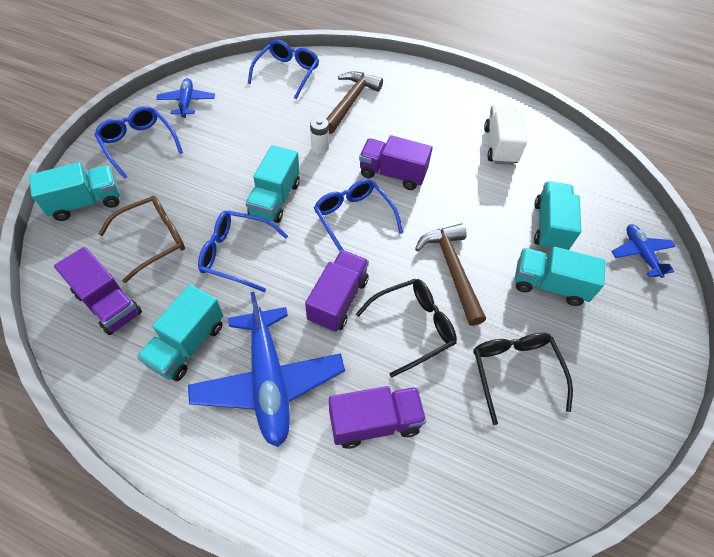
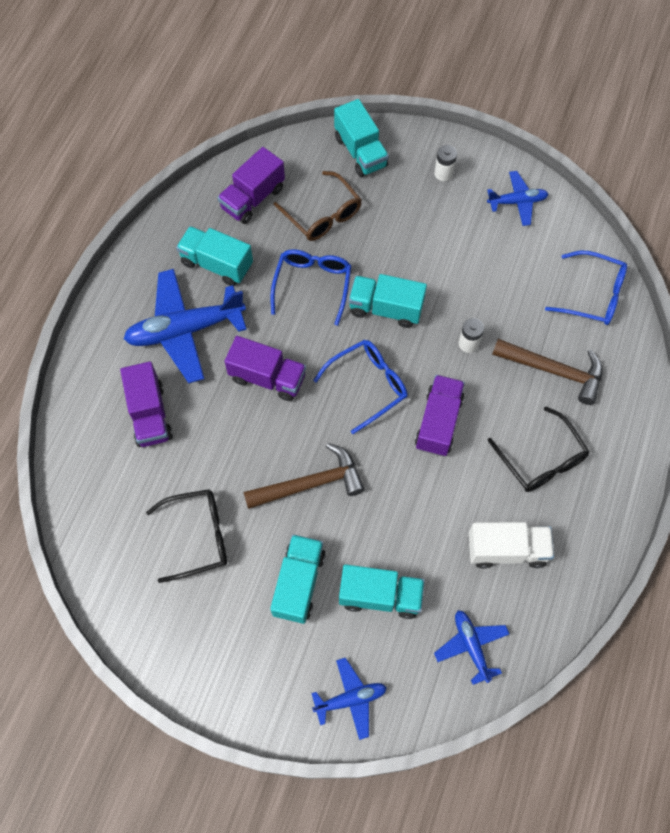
camera: 90 degrees right, 10 degrees up
(138, 144) = (443, 173): blue glasses -> white battery
(413, 327) = (241, 445): black glasses -> black glasses (541, 459)
(578, 174) = (471, 646): none -> blue plane

